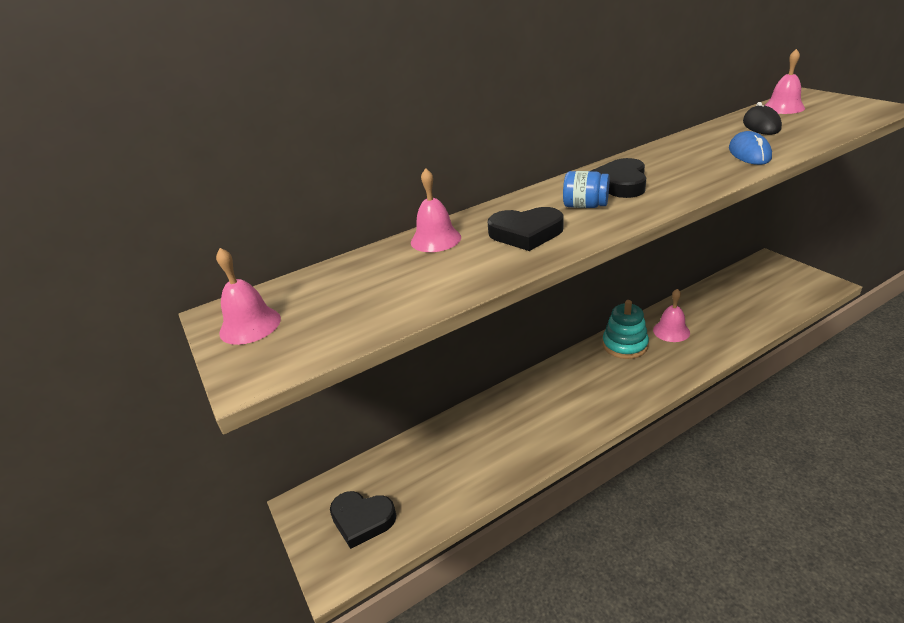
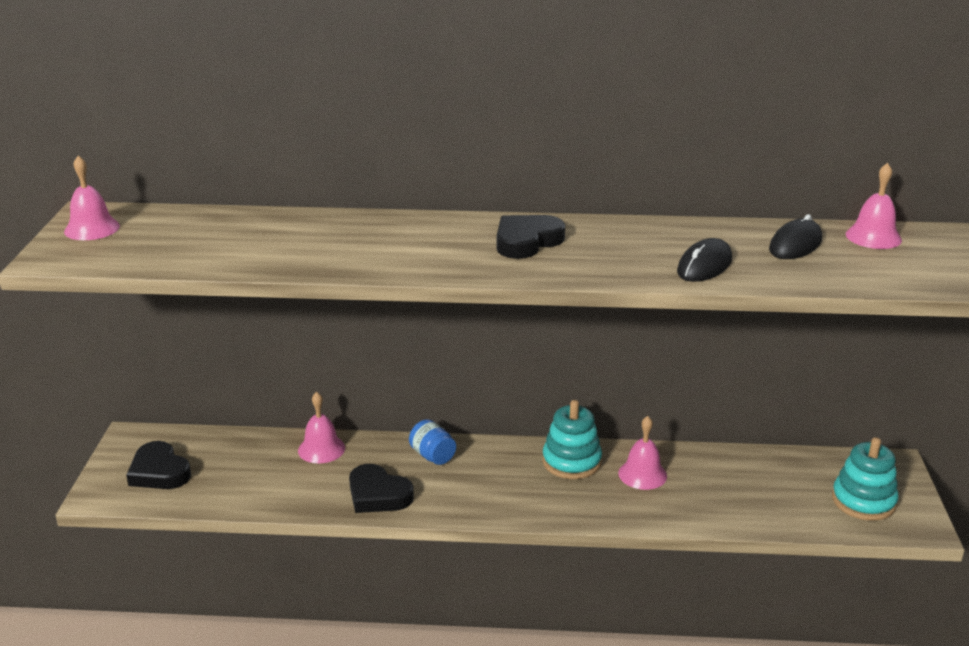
camera: 30 degrees right, 5 degrees down
(435, 239) = (299, 223): pink bell -> pink bell (321, 449)
(526, 233) = (366, 248): black heart -> black heart (378, 495)
(585, 206) = (455, 247): blue jar -> blue jar (432, 456)
(749, 153) = (704, 266): blue mouse -> black mouse
(787, 286) = (863, 501): none -> turquoise stacking toy

